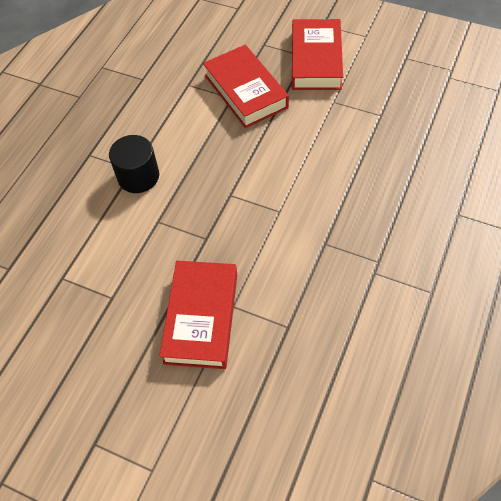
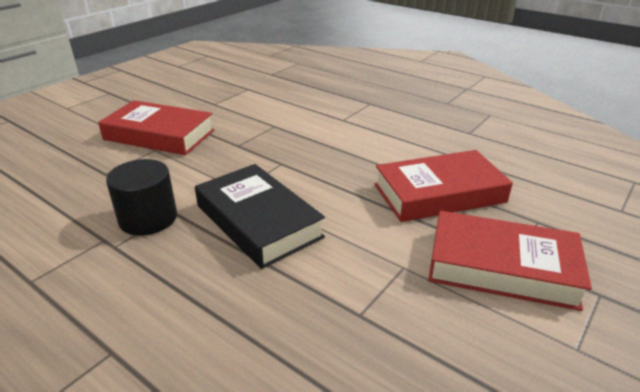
camera: 100 degrees right, 25 degrees down
(138, 176) = (332, 121): black cylinder -> black cylinder (148, 218)
(316, 185) = (258, 221): none -> black book

